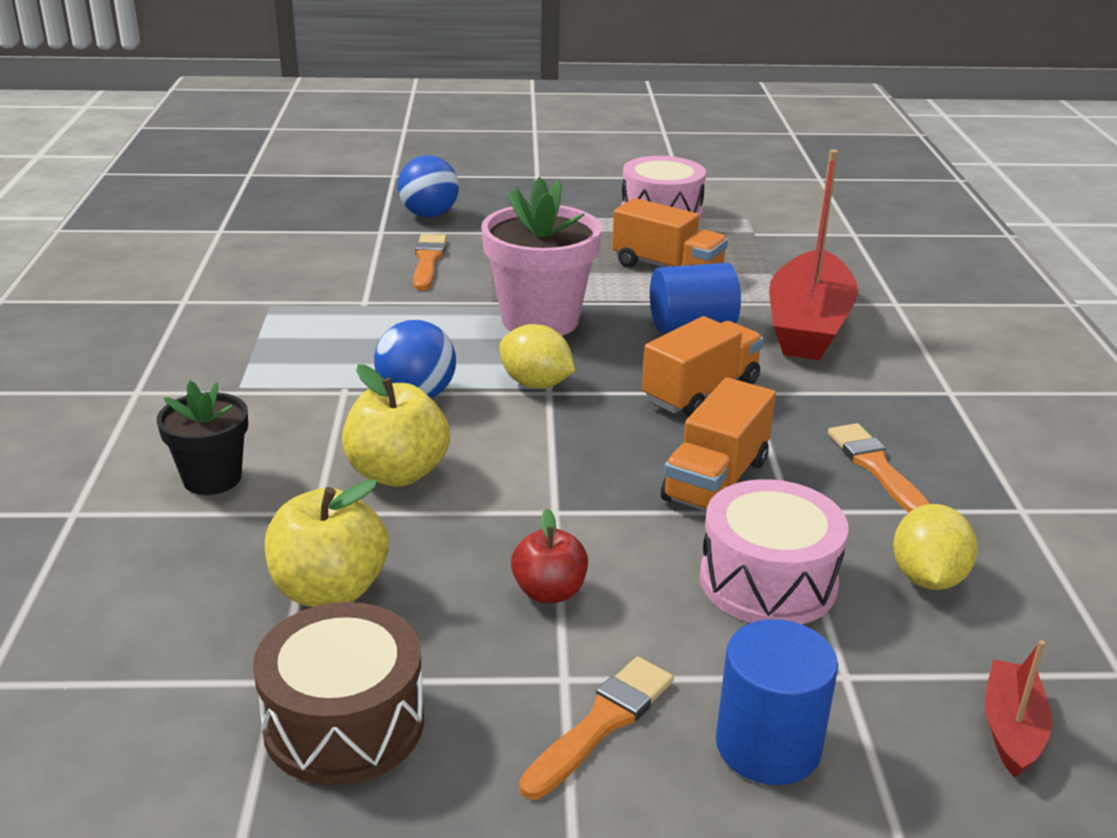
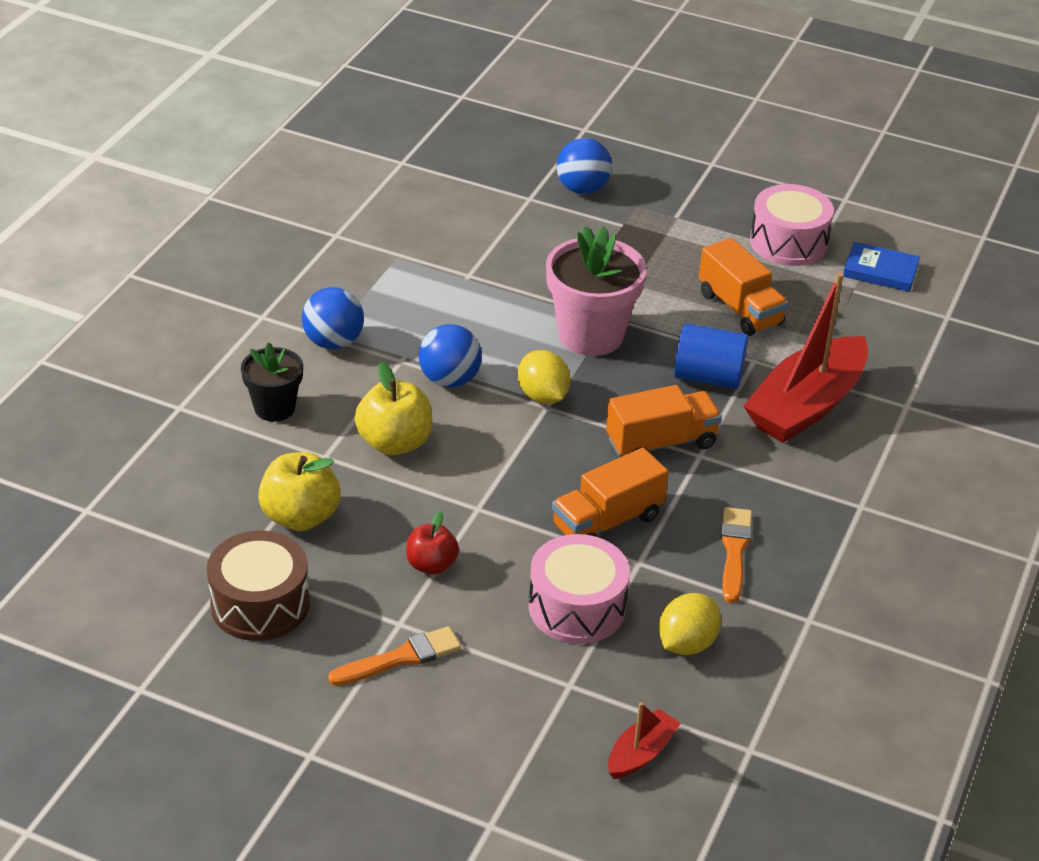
camera: 25 degrees right, 10 degrees up
(247, 394) = (333, 342): none -> blue ball
(428, 261) = (546, 244): orange brush -> none
(762, 216) = (880, 271): none -> blue book
(768, 746) = (485, 706): blue cylinder -> none

